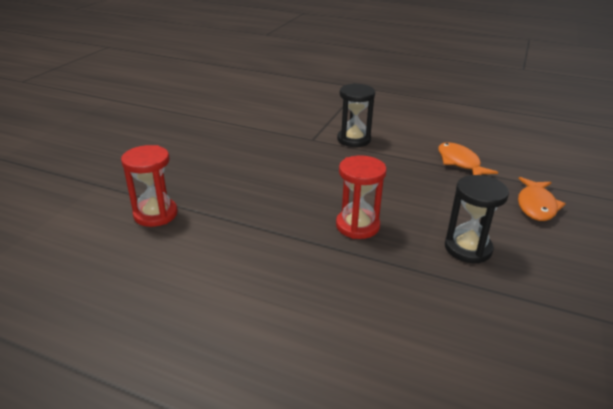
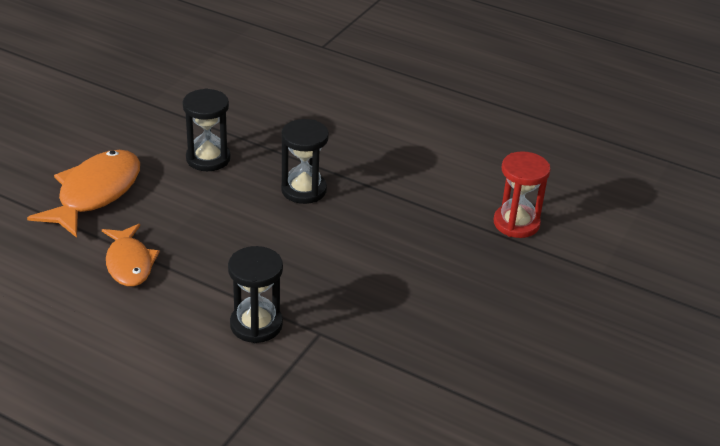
camera: 175 degrees left, 5 degrees up
(357, 226) = (304, 190): red hourglass -> black hourglass
(536, 205) = (95, 193): orange fish -> orange fish, size x1.54

